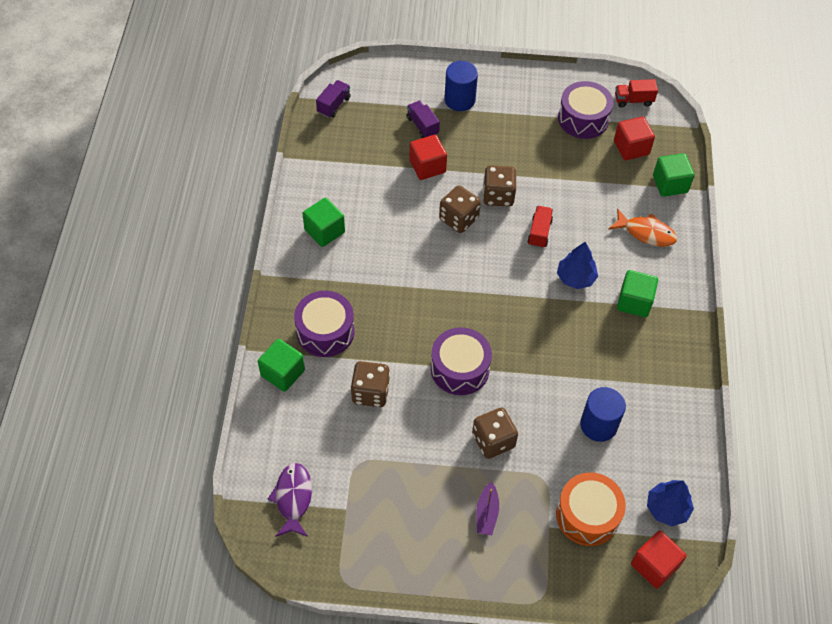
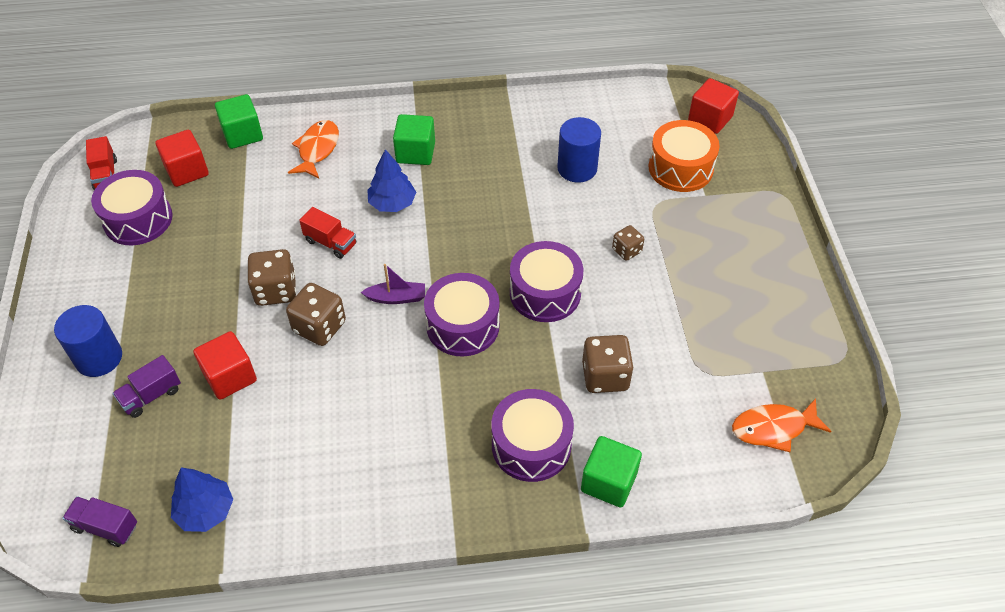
camera: 100 degrees left, 5 degrees down
(293, 498) = (773, 428): purple fish -> orange fish
(324, 231) = (363, 484): green cube -> none
(440, 307) = (463, 326): none -> purple drum
(487, 513) = (712, 245): purple boat -> purple boat (396, 298)
(493, 441) = (626, 250): brown dice -> brown dice, size x0.59
(539, 232) = (330, 243): red truck -> red truck turned 150 degrees counterclockwise
(667, 508) = (649, 114): blue tree -> blue tree (205, 511)

